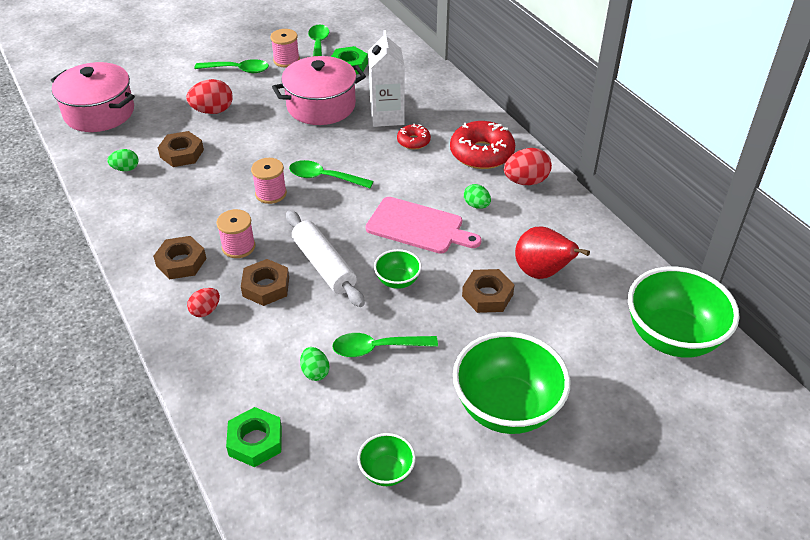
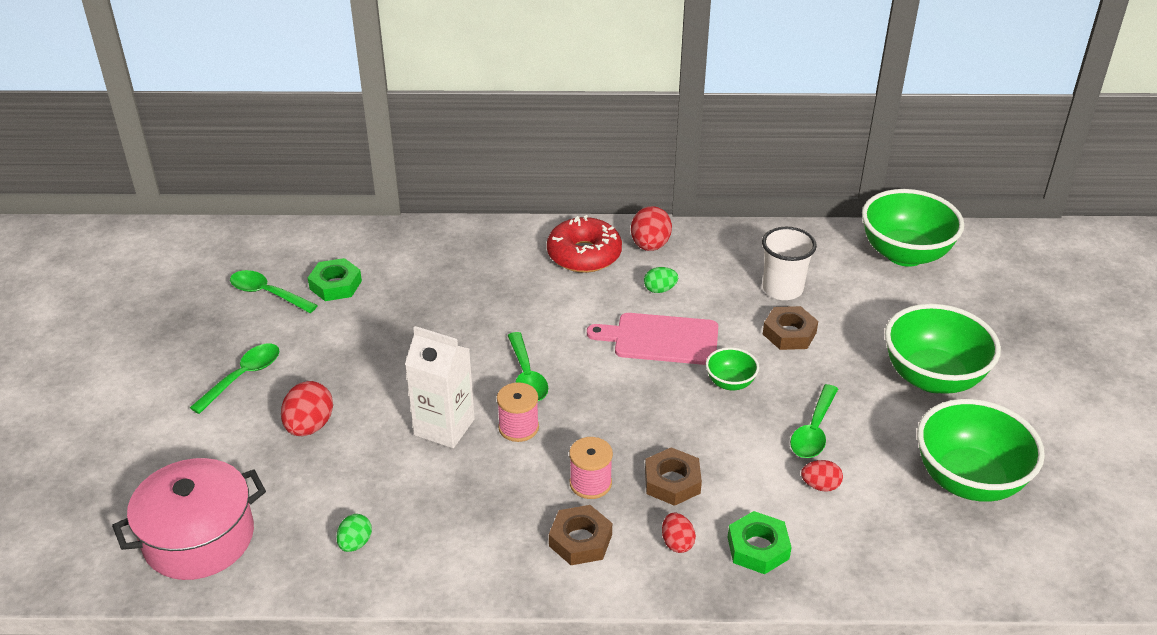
camera: 60 degrees left, 5 degrees down
(182, 153) = (372, 481): brown nut -> none
(255, 441) = (888, 560): green nut -> green nut (758, 548)
(286, 60) = (269, 329): pink spool -> none
(315, 372) = (820, 486): green egg -> red egg
(321, 106) = (392, 333): pink pot -> none
(324, 177) = (526, 376): green spoon -> green spoon turned 60 degrees counterclockwise
(324, 266) = (671, 426): white rolling pin -> none
(386, 471) = (968, 480): green bowl -> green bowl, size x2.10
(387, 116) = (461, 293): white carton -> white carton (444, 427)
(413, 141) = (523, 291): red donut -> none
(418, 226) = (661, 339): pink cutting board -> pink cutting board turned 135 degrees counterclockwise
(542, 273) = (782, 289): red pear -> white cup

